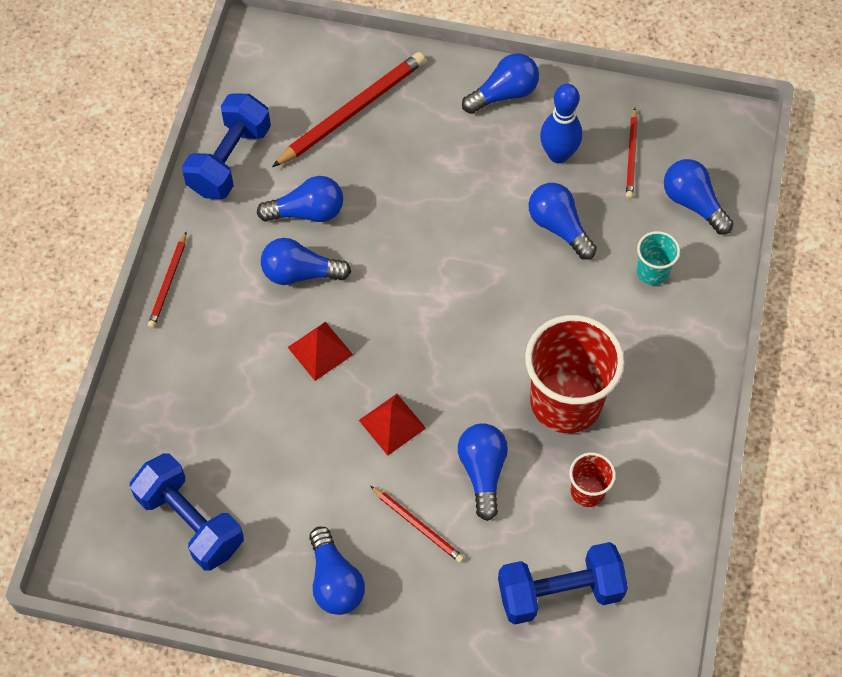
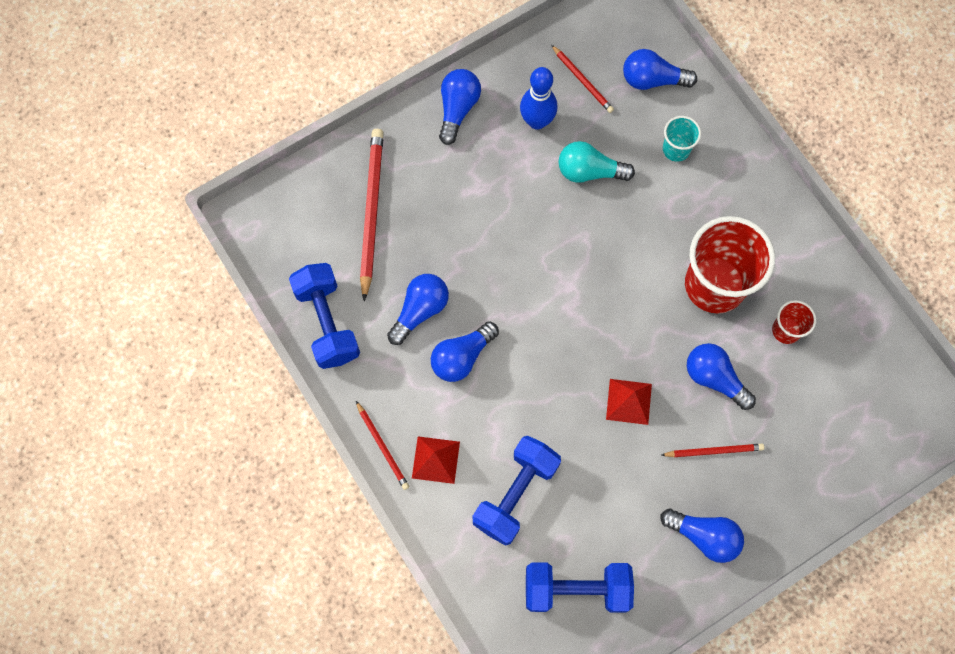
camera: 45 degrees left, 10 degrees up
(320, 351) = (532, 397): red pyramid -> red pyramid (435, 460)
(559, 227) = (589, 171): blue light bulb -> turquoise light bulb
(559, 592) = (836, 409): blue dumbbell -> blue dumbbell (515, 494)

